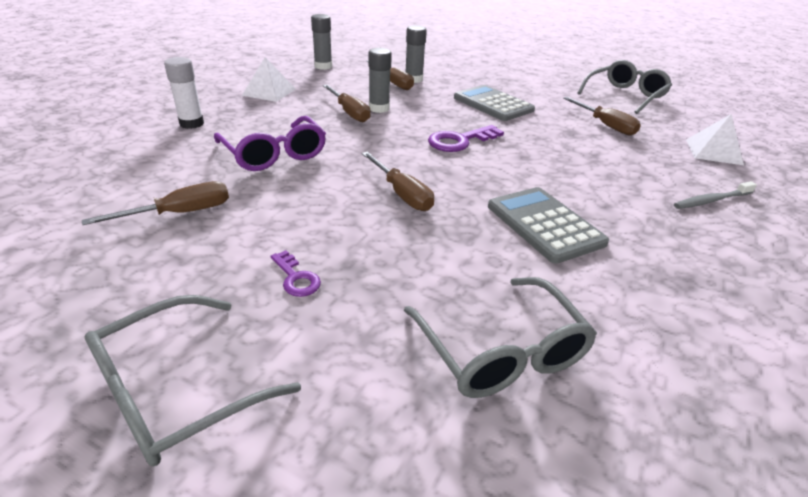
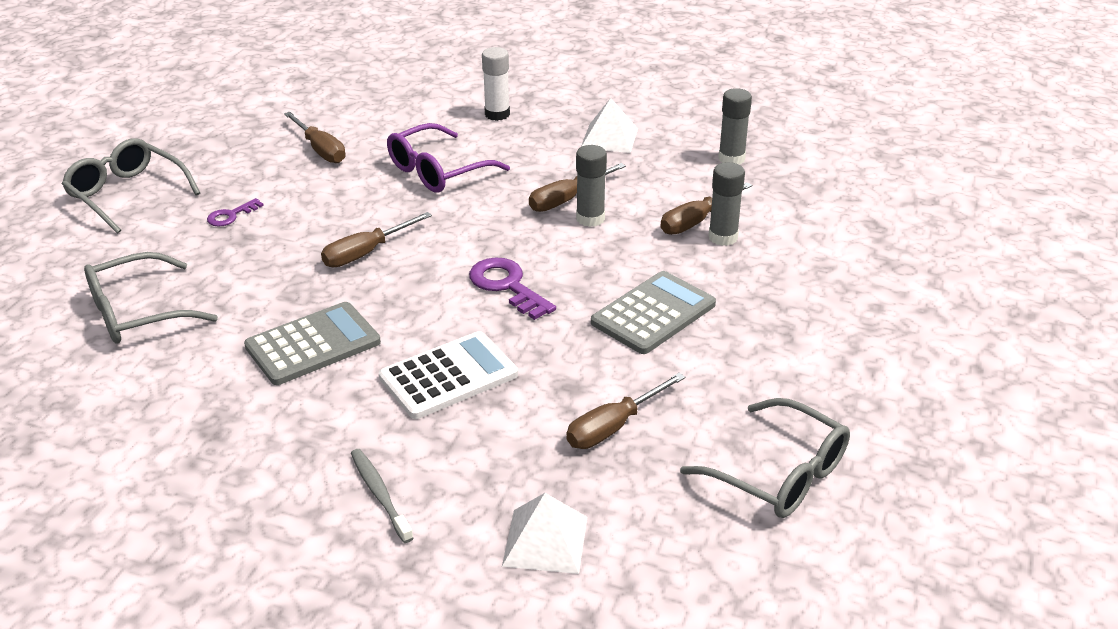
camera: 85 degrees right, 0 degrees up
(572, 169) = (448, 376): none -> white calculator

